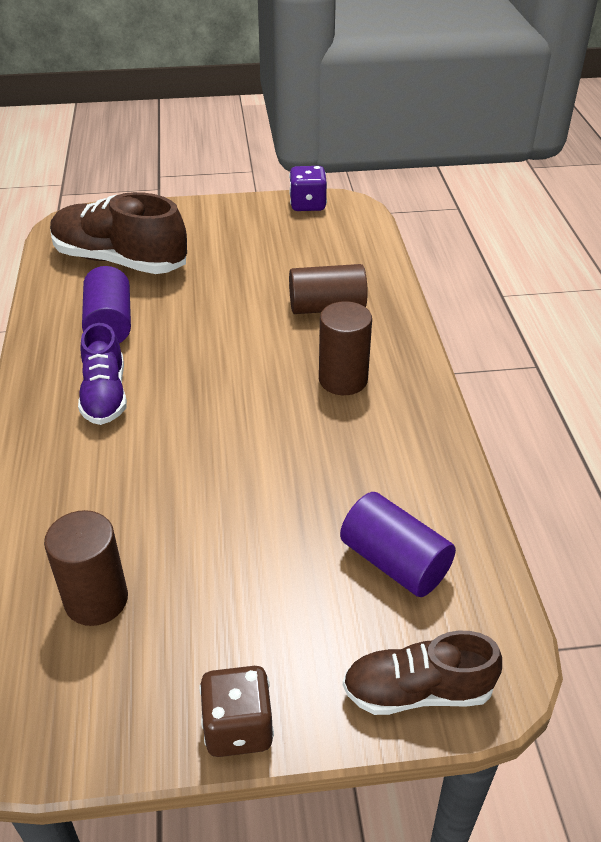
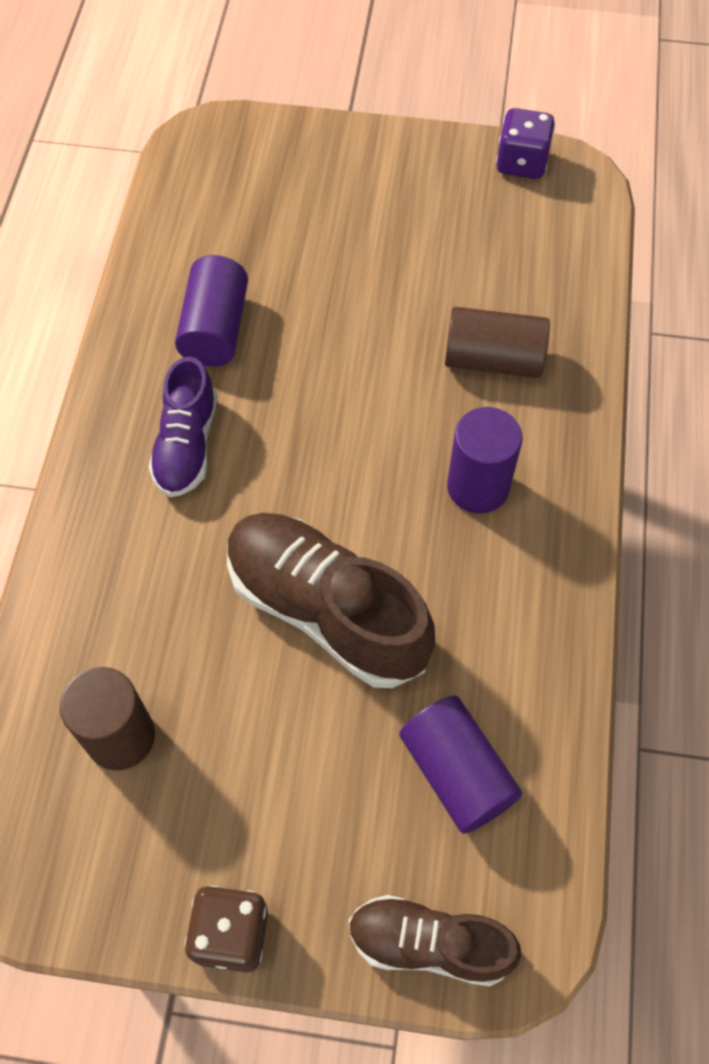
camera: 15 degrees right, 20 degrees up
(120, 261) = (250, 220): brown shoe -> brown shoe (326, 610)
(343, 380) = (478, 487): brown cylinder -> purple cylinder

